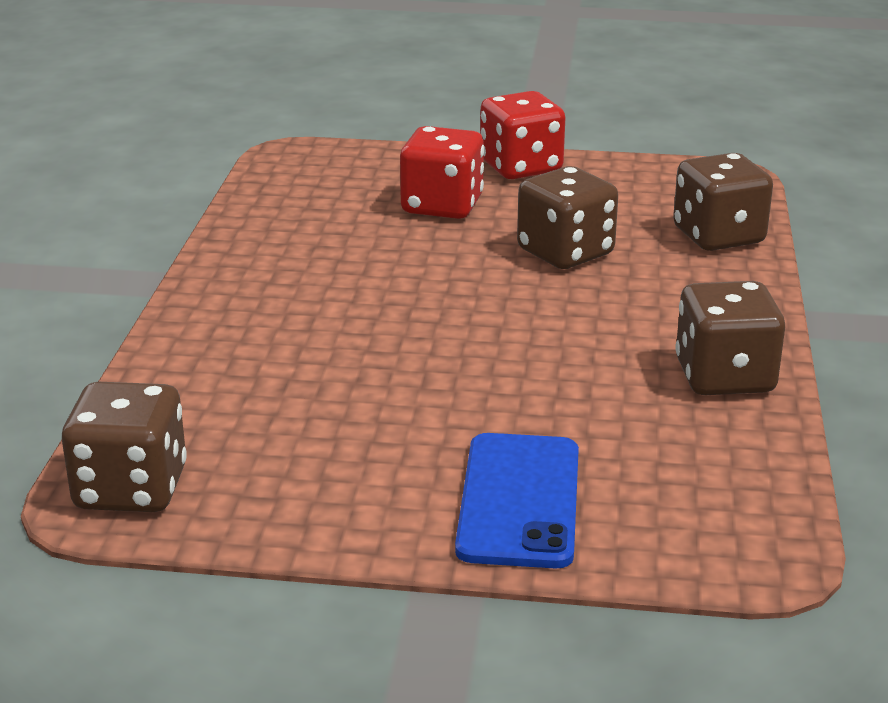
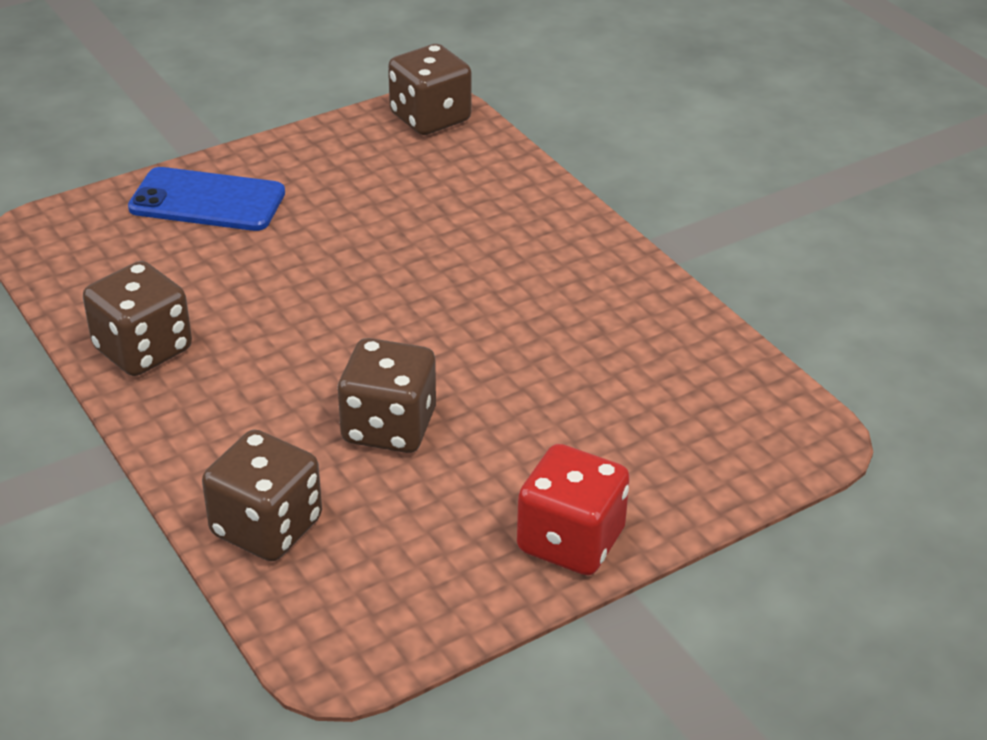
camera: 140 degrees right, 10 degrees up
(442, 206) = (568, 434): red dice -> none
(519, 500) = (207, 201): blue phone -> blue phone turned 45 degrees counterclockwise

